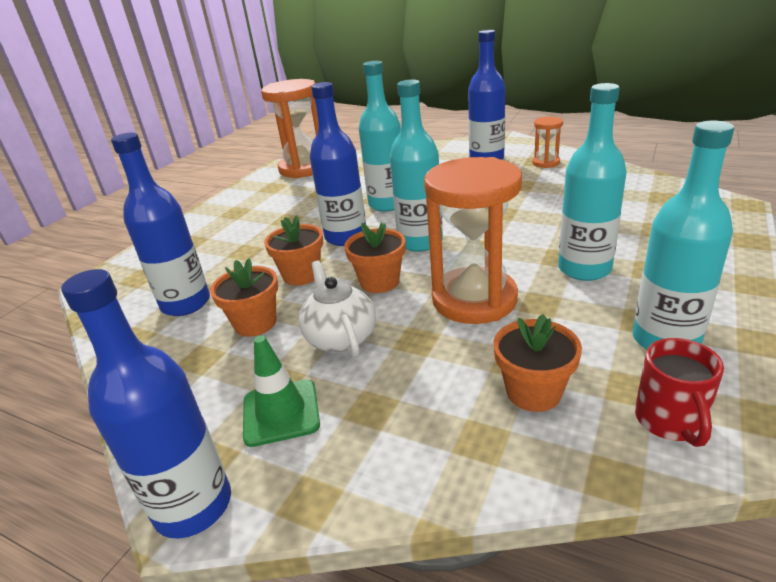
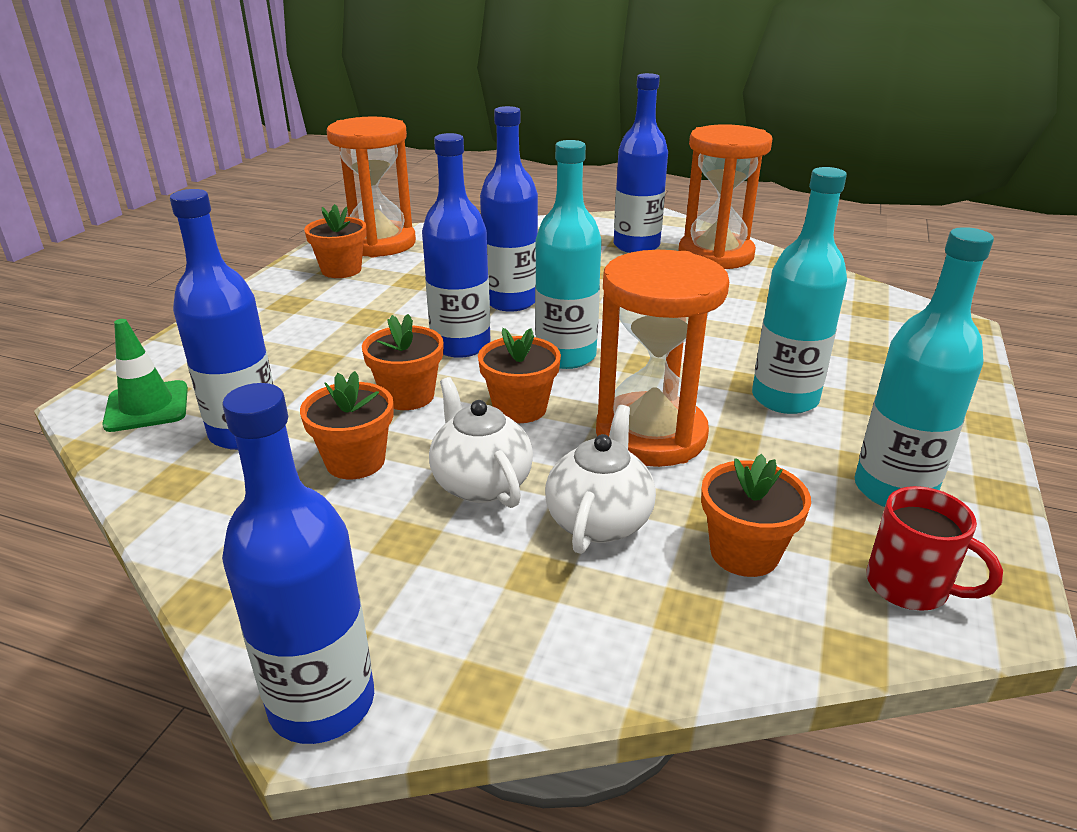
camera: 10 degrees left, 0 degrees up
(274, 188) = (341, 270): none -> orange flower pot
(281, 412) = (418, 581): green traffic cone -> green traffic cone (147, 407)
(387, 204) = (511, 301): turquoise bottle -> blue bottle
(423, 366) = (599, 520): none -> white teapot
(546, 163) = (715, 255): orange hourglass -> orange hourglass, size x2.08
(670, 421) = (910, 587): red mug -> red mug turned 45 degrees counterclockwise

